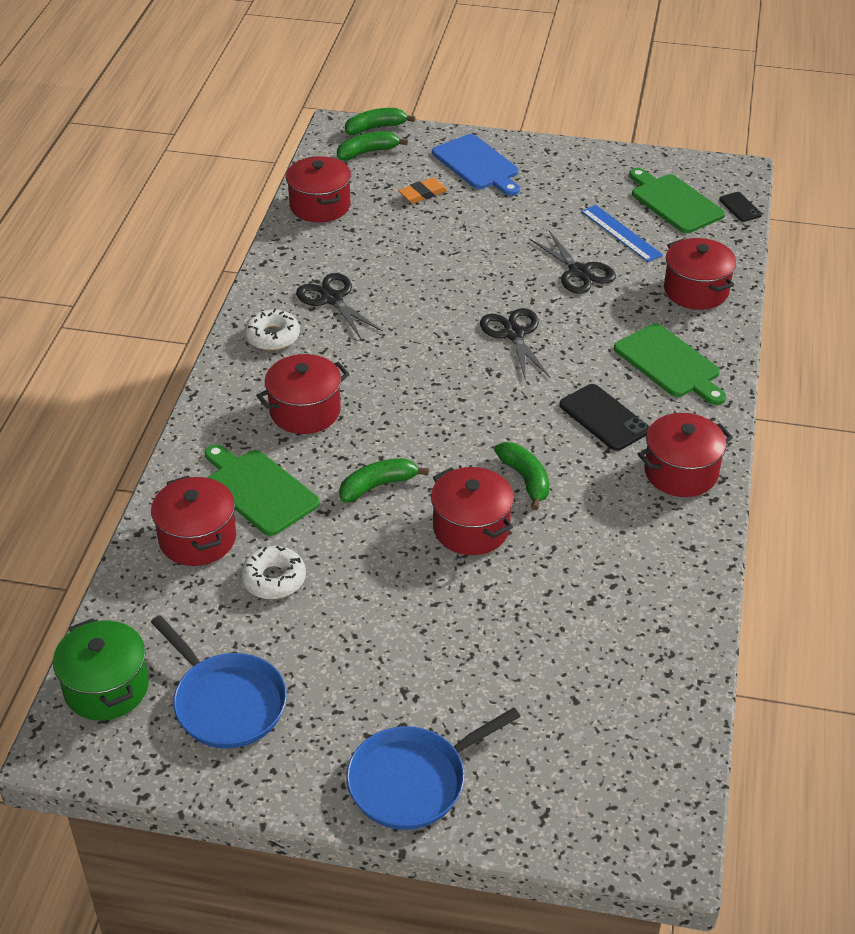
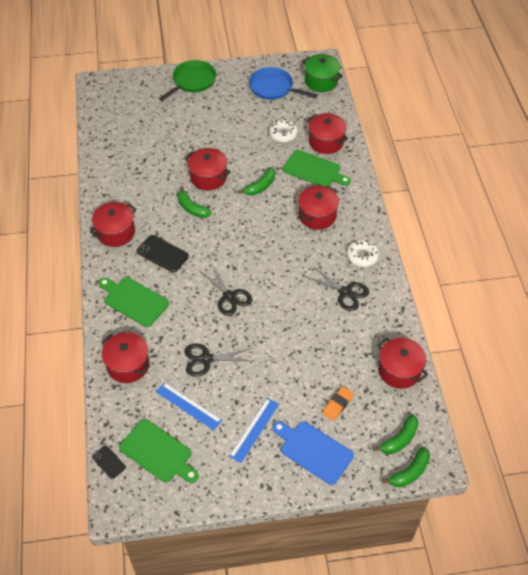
camera: 160 degrees right, 10 degrees up
(412, 781) = (192, 81): blue pan -> green pan
(542, 195) = (254, 429): none -> blue ruler
(579, 272) = (206, 359): black scissors -> black scissors turned 45 degrees counterclockwise

